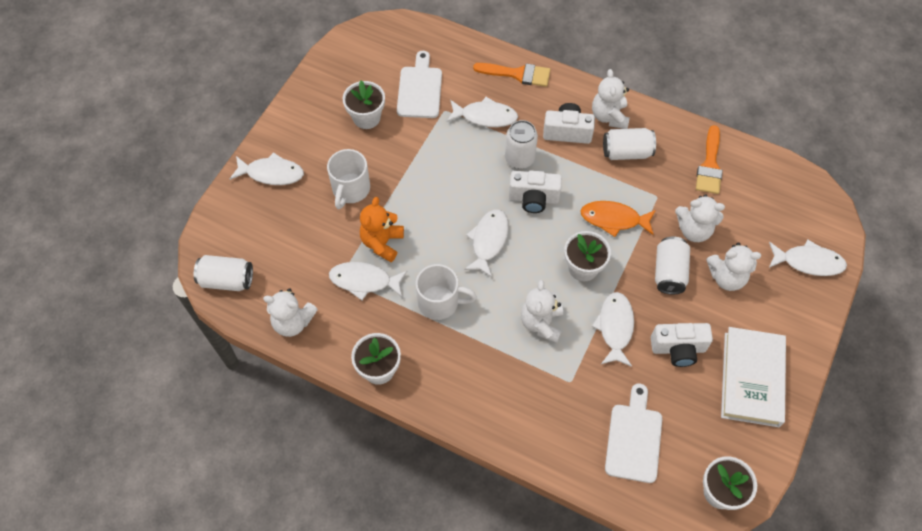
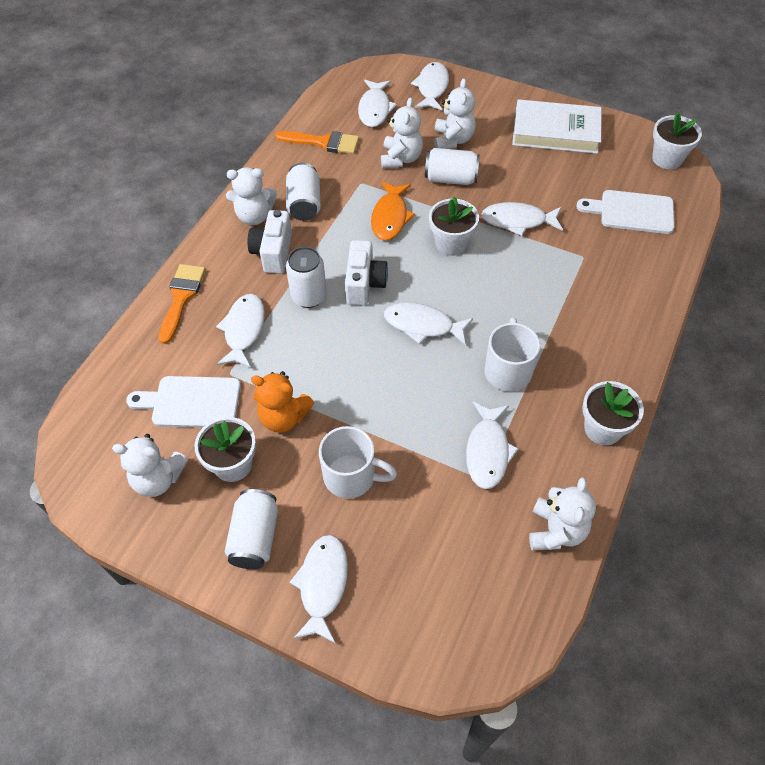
camera: 90 degrees left, 5 degrees down
(227, 280) = (504, 627): white can -> white can (255, 537)
(382, 243) = (431, 434): orange teddy bear -> orange teddy bear (284, 417)
(541, 323) = (521, 279): white teddy bear -> white teddy bear (158, 479)
(678, 349) = (534, 177): white camera -> none
(765, 208) = (375, 109): none -> white fish

